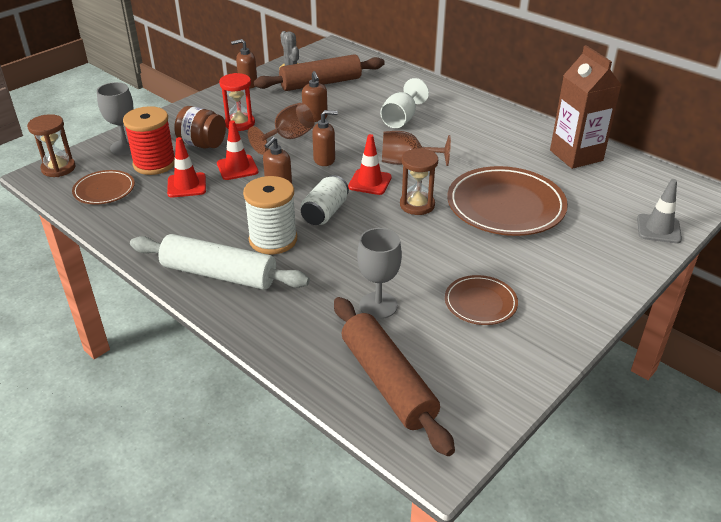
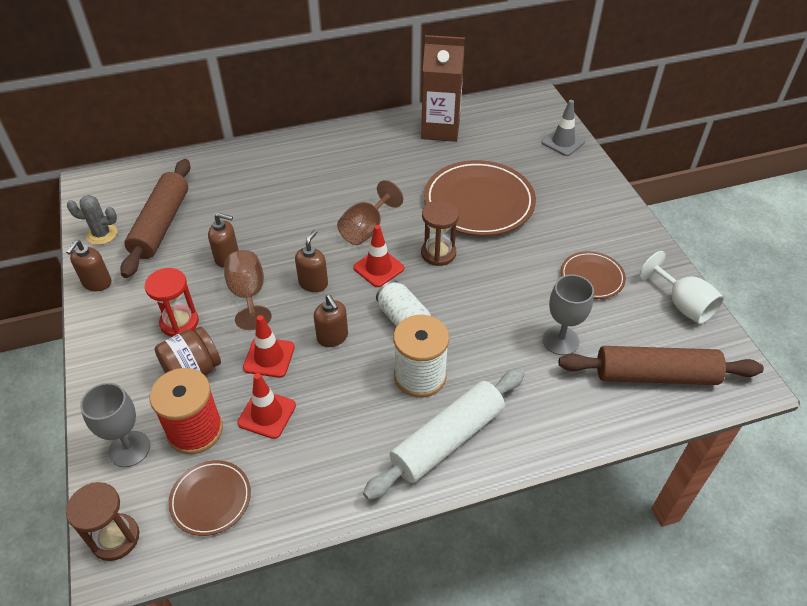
camera: 60 degrees left, 10 degrees up
(401, 119) = (290, 199): white goblet -> white goblet (682, 304)

